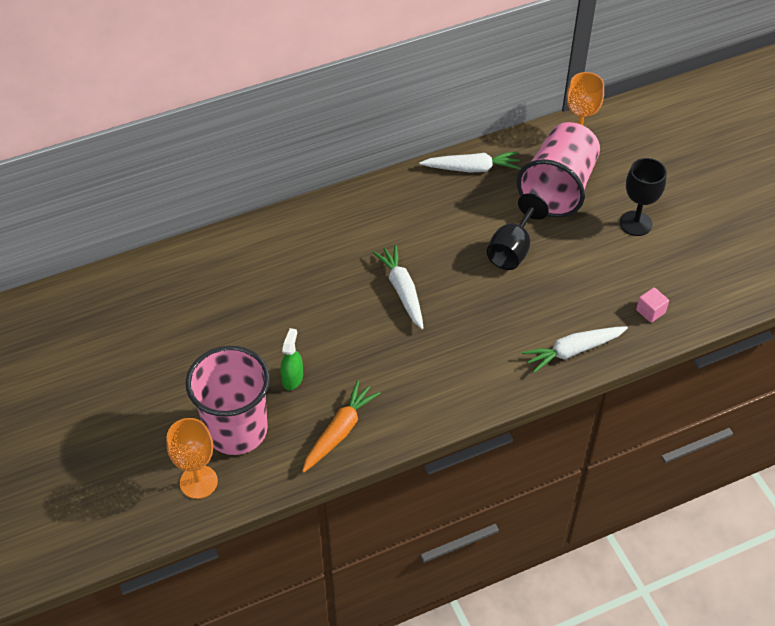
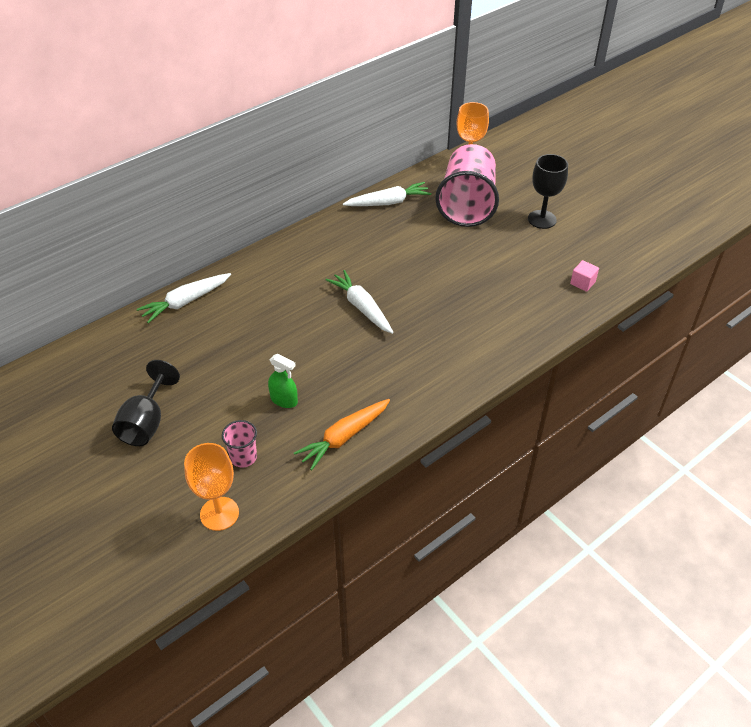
camera: 15 degrees left, 5 degrees down
(236, 430) = (243, 457): pink cup -> pink cup, size x0.43
(292, 378) = (284, 400): green spray bottle -> green spray bottle turned 120 degrees clockwise
(339, 431) = (344, 437): orange carrot -> orange carrot turned 150 degrees counterclockwise
(512, 250) = (446, 257): black goblet -> black goblet (146, 422)
(573, 351) = (530, 326): white carrot -> white carrot (186, 302)

